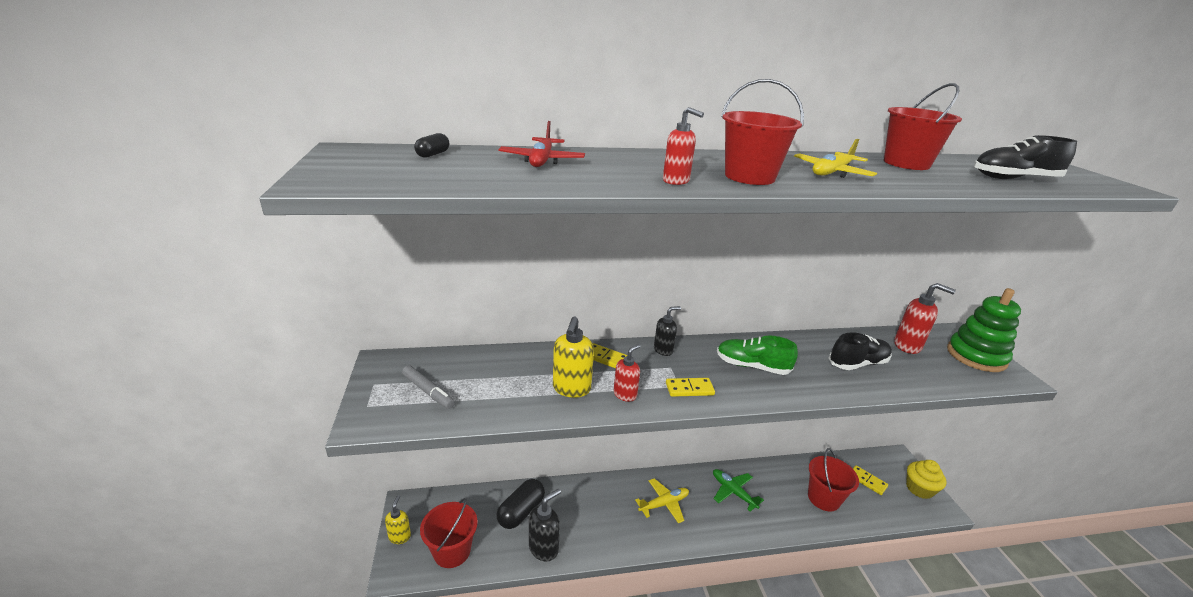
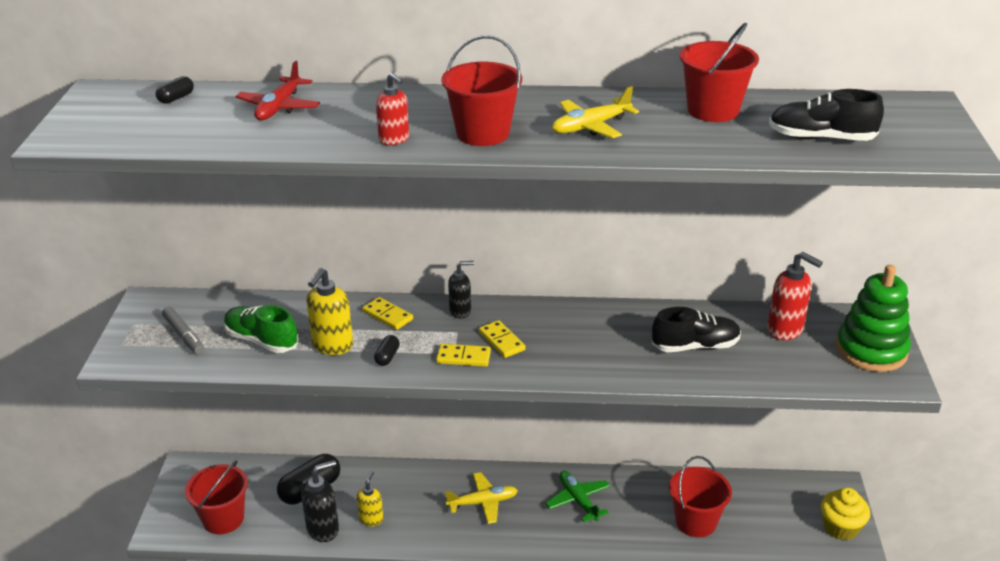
camera: 15 degrees right, 5 degrees up
(400, 536) = (172, 498): yellow soap dispenser -> yellow soap dispenser (371, 519)
(625, 394) = (387, 357): red soap dispenser -> black capsule
(752, 366) = (556, 338): green shoe -> green shoe (261, 340)
(867, 481) = (771, 510): yellow domino -> yellow domino (501, 341)

